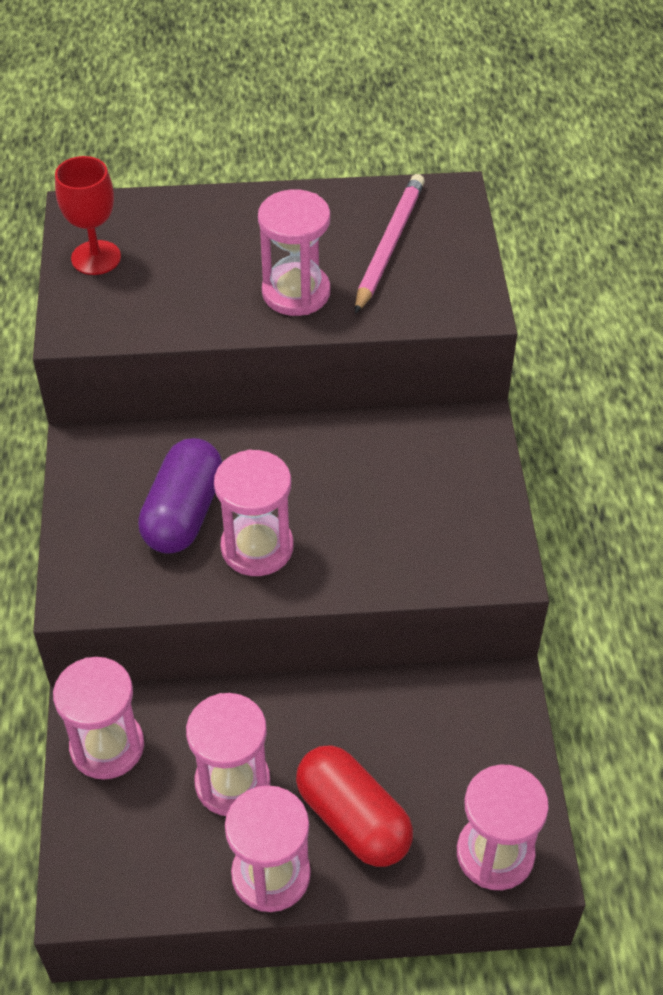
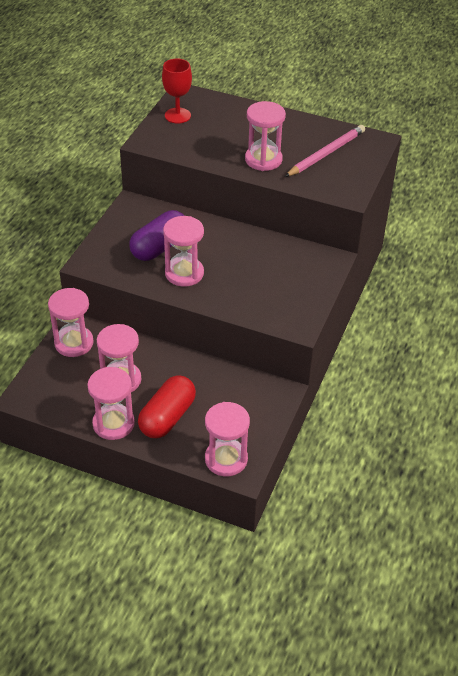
camera: 25 degrees right, 5 degrees down
(353, 819) = (167, 417): red capsule -> red capsule turned 45 degrees clockwise

